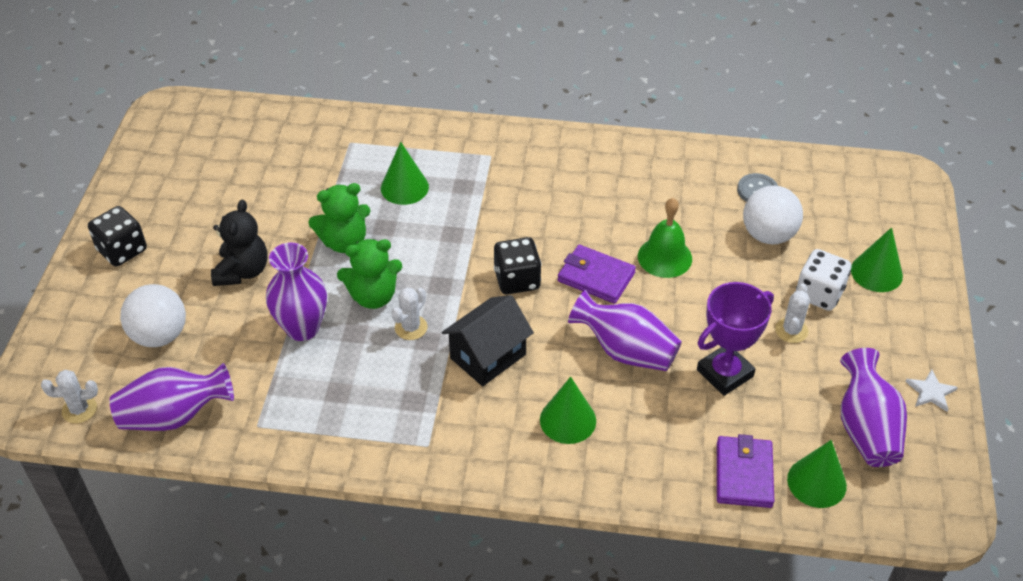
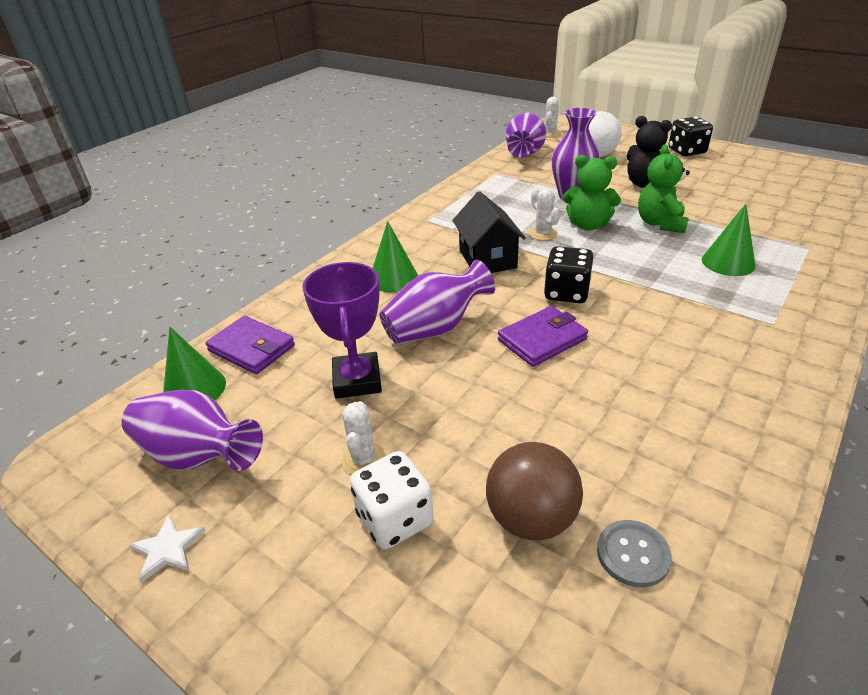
camera: 120 degrees right, 10 degrees down
(373, 296) = (588, 225): green teddy bear -> green teddy bear turned 90 degrees counterclockwise
(664, 257) = (543, 399): green bell -> none
(768, 235) = (531, 518): white ball -> brown ball
(791, 330) = (363, 459): white cactus -> white cactus turned 45 degrees clockwise
(876, 272) = (381, 620): green cone -> none

